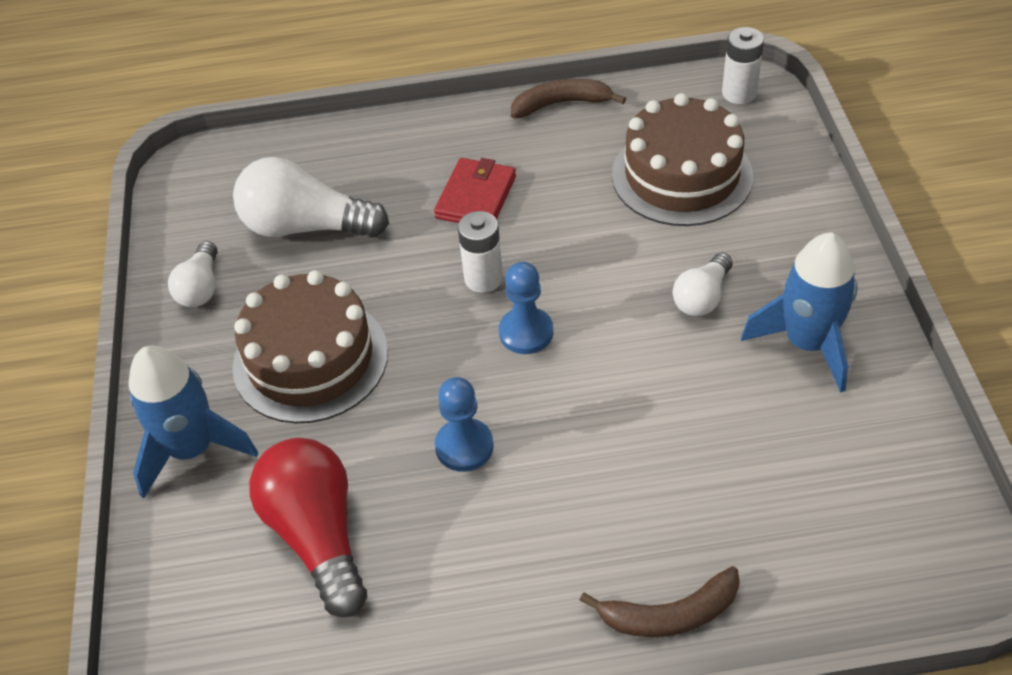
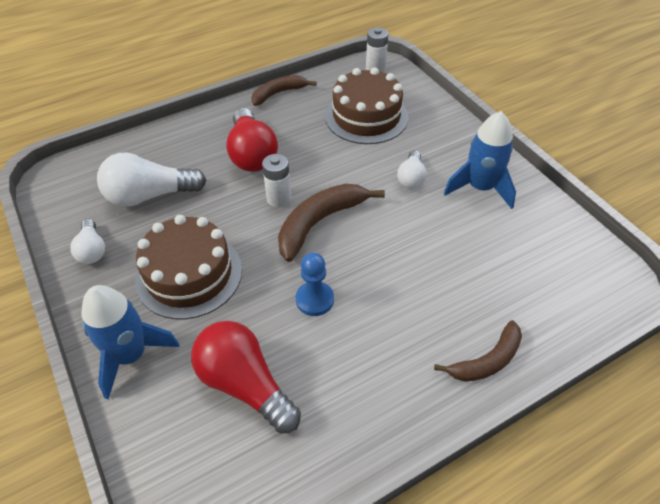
camera: 25 degrees left, 0 degrees up
(476, 197) = (252, 154): red wallet -> red light bulb
(526, 332) = (320, 223): blue pawn -> brown banana

